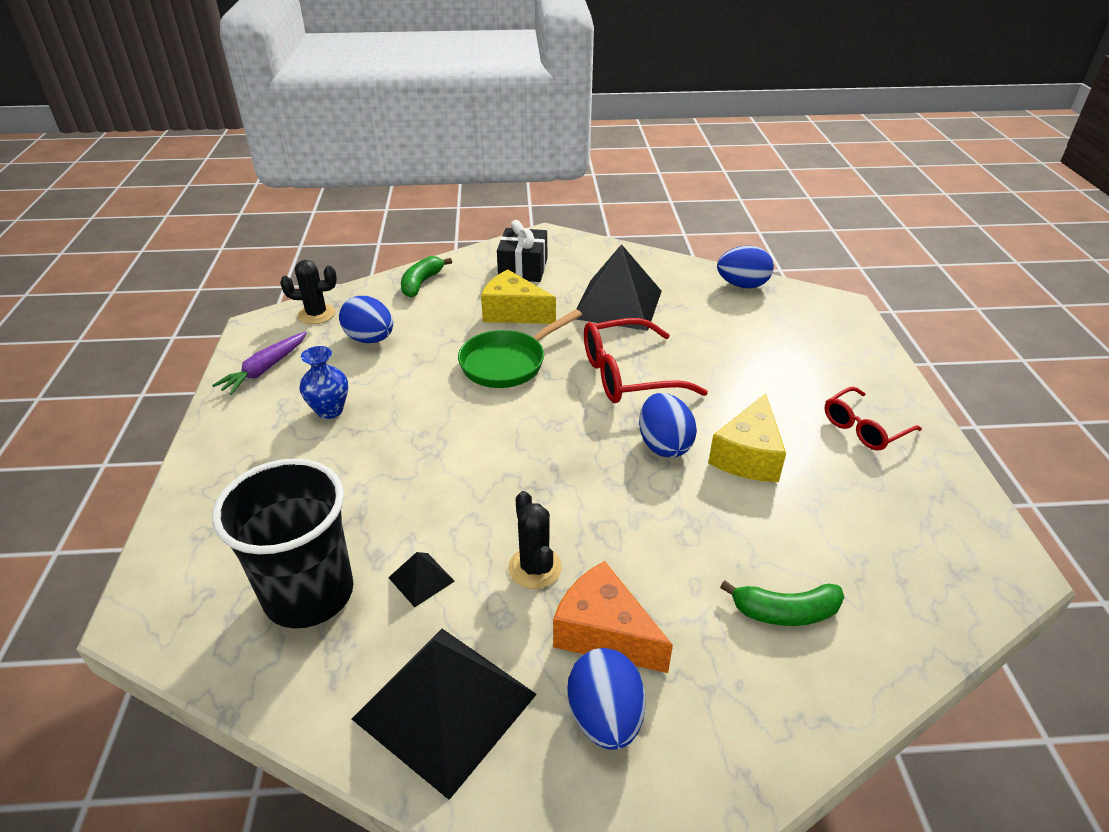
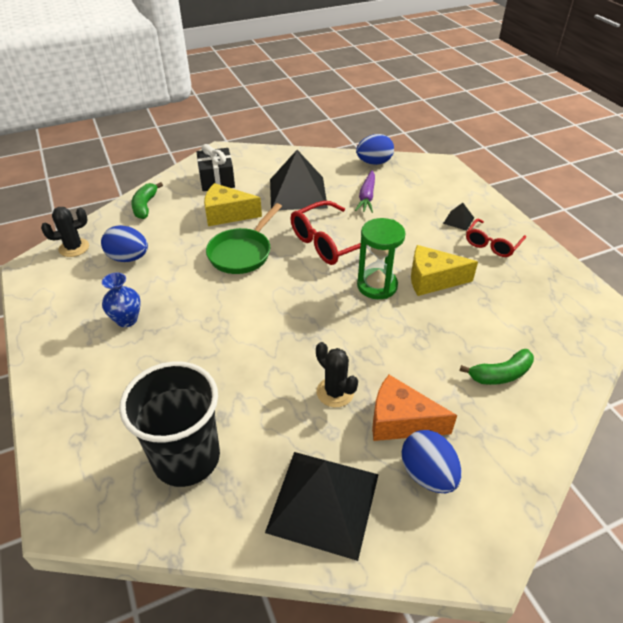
camera: 20 degrees left, 5 degrees up
(265, 369) = (56, 301): purple carrot -> purple carrot (367, 197)
(421, 579) = (262, 423): black pyramid -> black pyramid (458, 220)
(664, 445) = (377, 286): blue egg -> green hourglass
(748, 456) = (432, 280): yellow cheese -> yellow cheese turned 90 degrees clockwise

